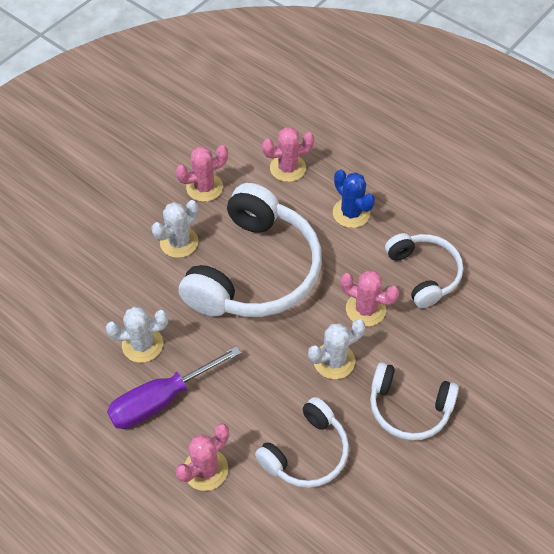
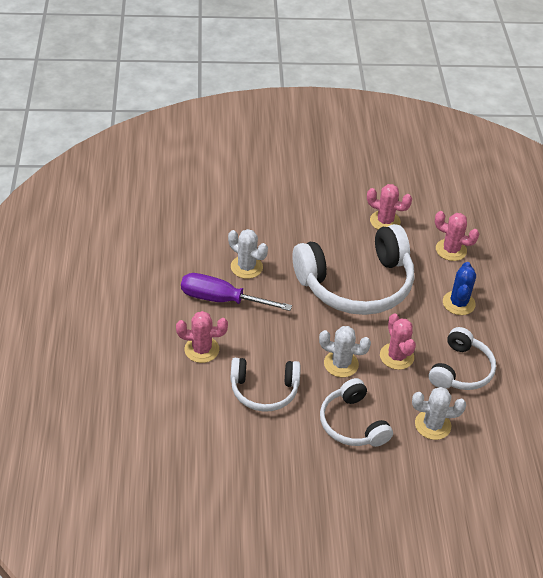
camera: 45 degrees right, 10 degrees down
(179, 242) = (332, 236): white cactus -> white cactus (432, 425)

